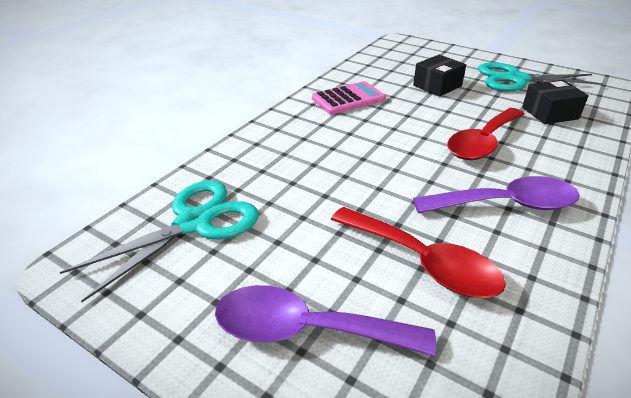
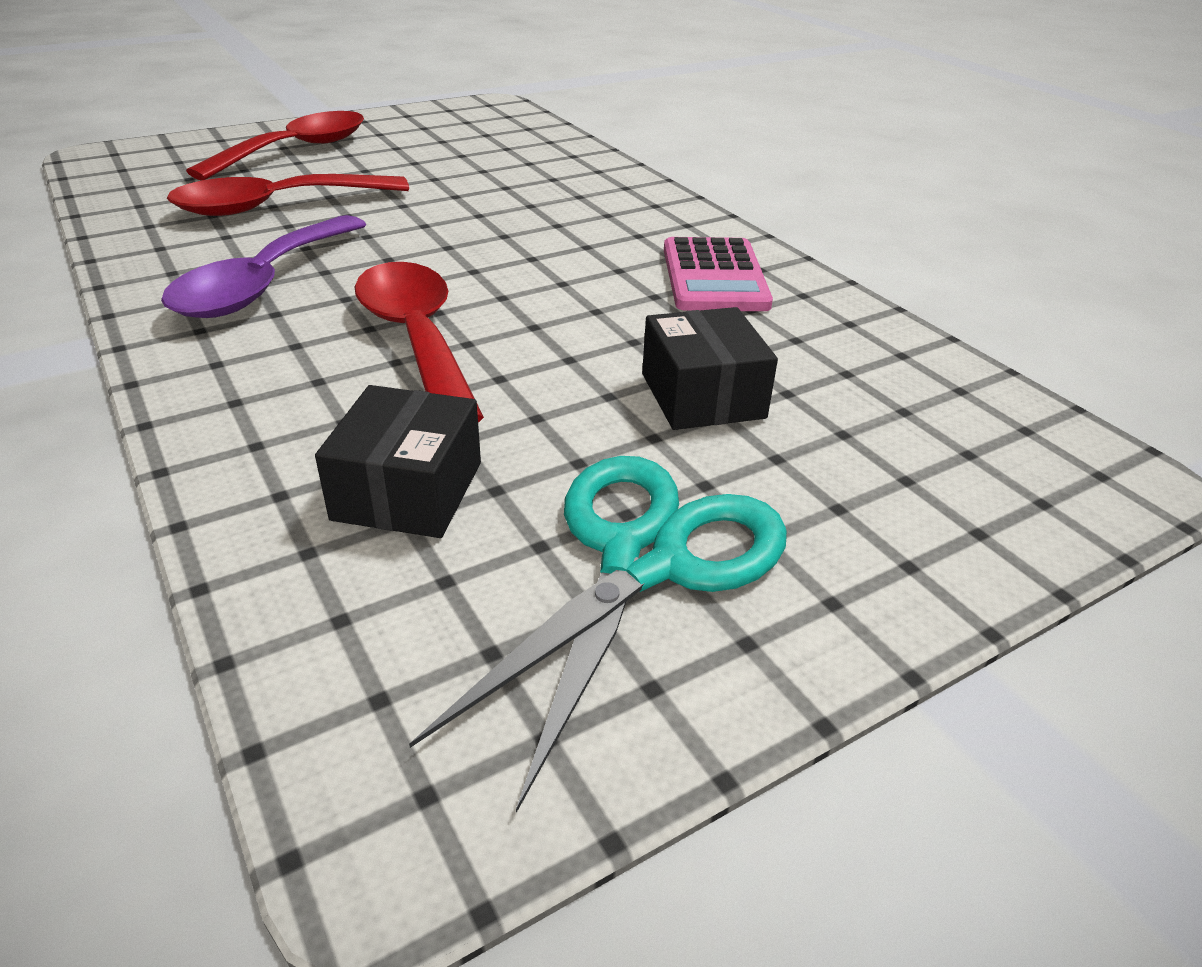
camera: 115 degrees right, 0 degrees up
(194, 223) = (494, 139): turquoise scissors -> none
(306, 330) = (297, 150): purple spoon -> red spoon

